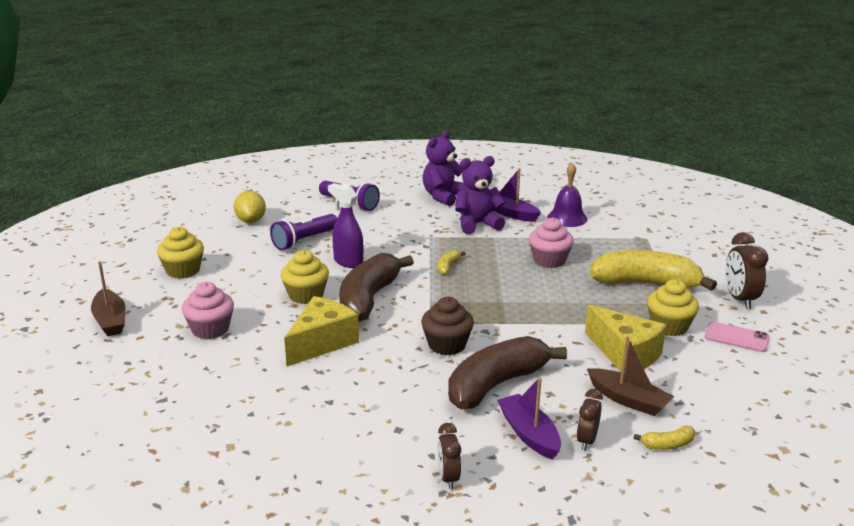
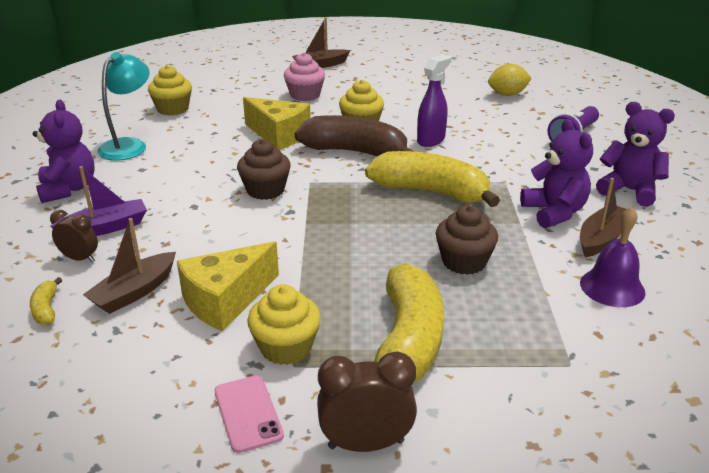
camera: 90 degrees right, 5 degrees up
(183, 270) = (400, 78): yellow cupcake -> yellow cupcake (173, 109)
(304, 241) = (471, 119): purple flashlight -> none
(332, 448) = (129, 145): none -> turquoise lamp
(448, 267) = (430, 192): yellow banana -> yellow banana, size x2.47
(448, 478) = (68, 189): brown clock -> purple teddy bear
(496, 385) = (190, 214): brown banana -> none
(510, 213) = (602, 238): purple boat -> brown boat
(549, 260) = (464, 262): pink cupcake -> brown cupcake
(736, 337) = (248, 413): pink phone -> pink phone turned 45 degrees counterclockwise

